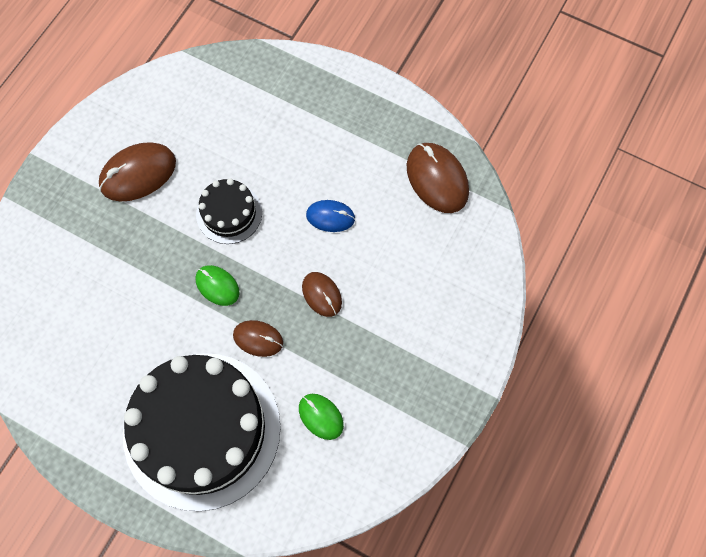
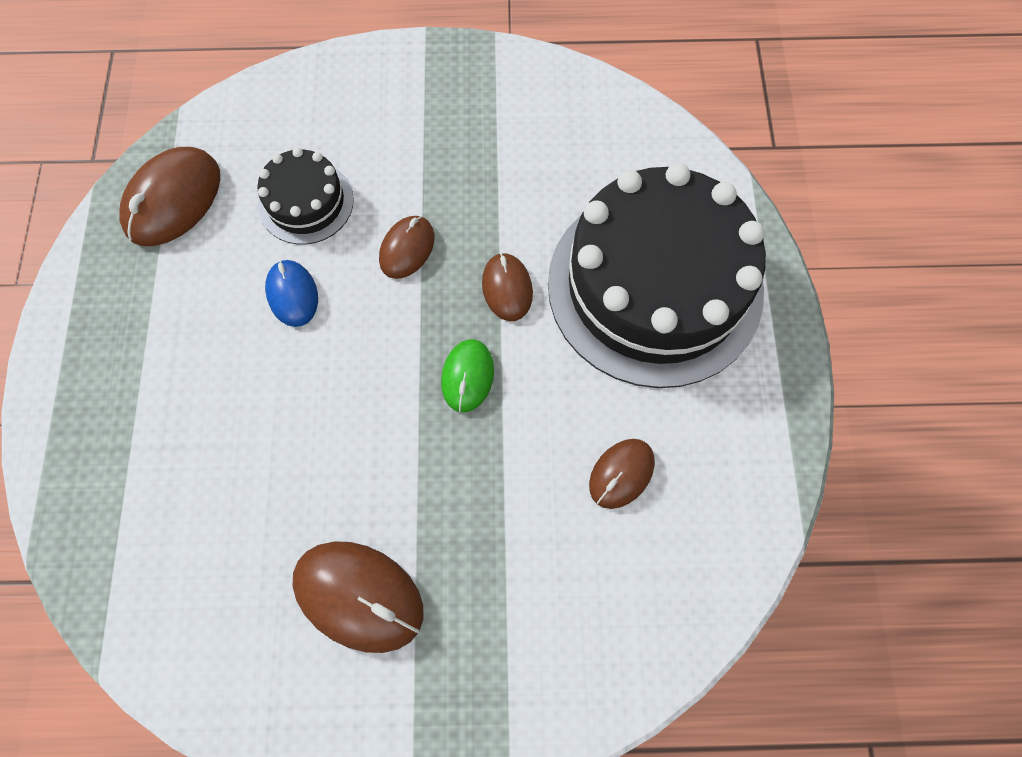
camera: 120 degrees left, 0 degrees up
(106, 337) = (621, 474): none -> brown mouse
(229, 213) = (354, 424): black cake -> black cake (306, 202)
(321, 416) = (555, 174): green mouse -> none

